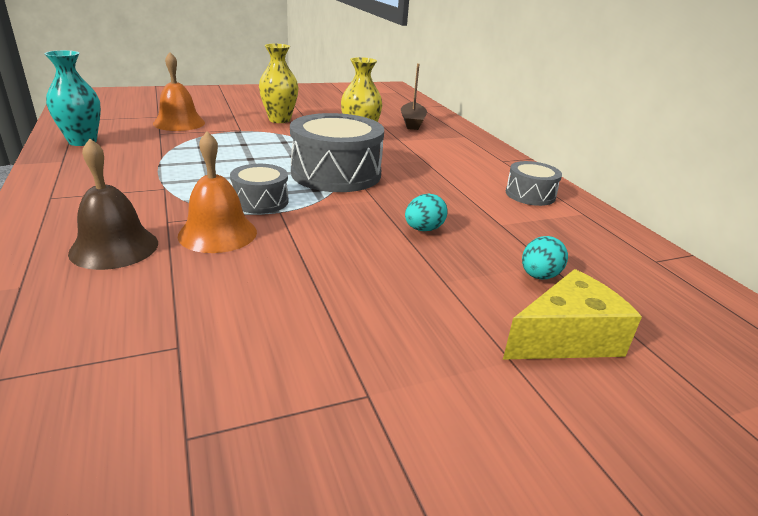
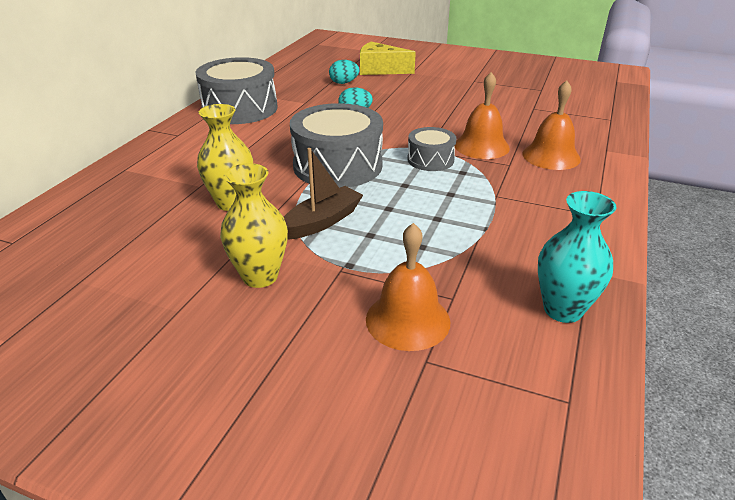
camera: 135 degrees left, 5 degrees up
(114, 247) = (551, 156): brown bell -> orange bell
(412, 122) = (115, 209): brown boat -> brown boat (322, 222)
(530, 195) = (240, 109): grey drum -> grey drum, size x1.87

